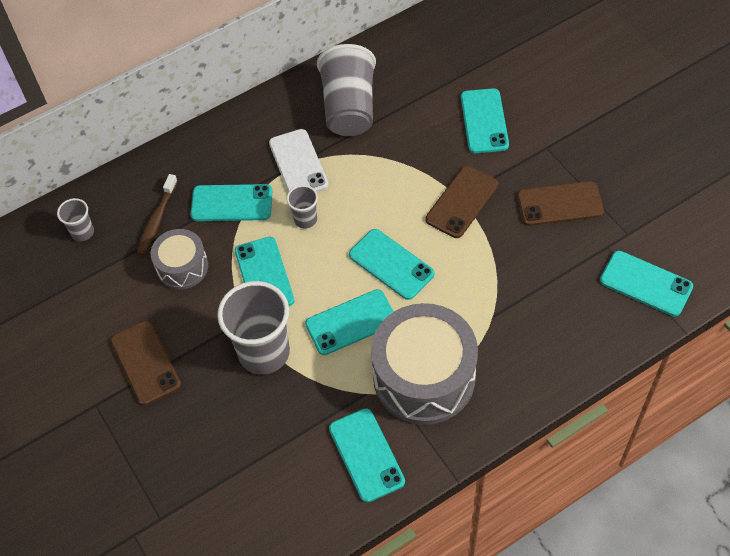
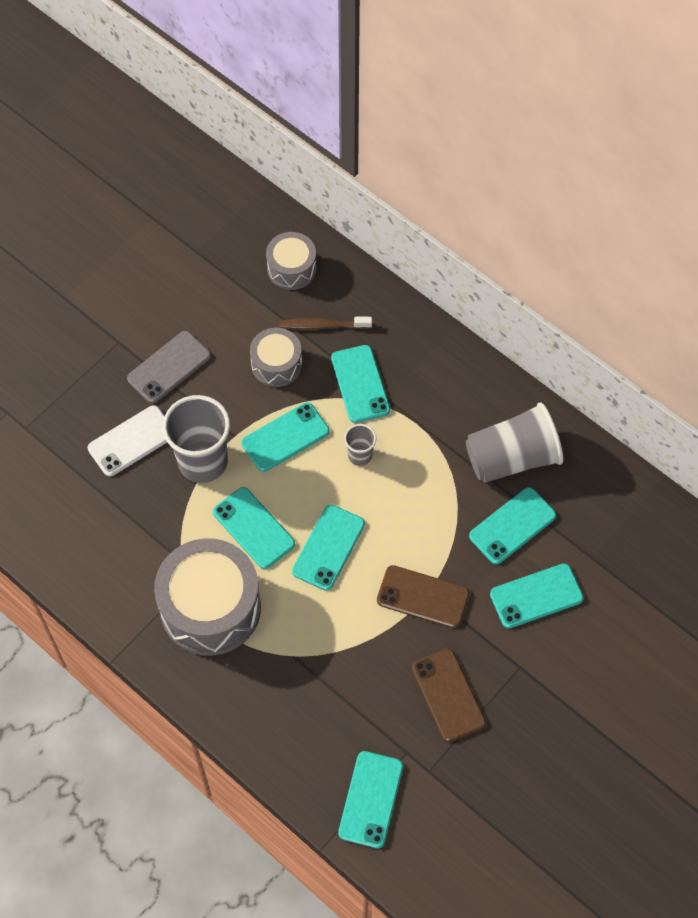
camera: 70 degrees right, 5 degrees up
(82, 232) = (291, 268): grey cup -> grey drum
(145, 362) = (169, 367): brown phone -> grey phone
(298, 164) = (425, 430): white phone -> white phone (132, 441)
(366, 455) = (119, 577): turquoise phone -> turquoise phone (512, 526)

